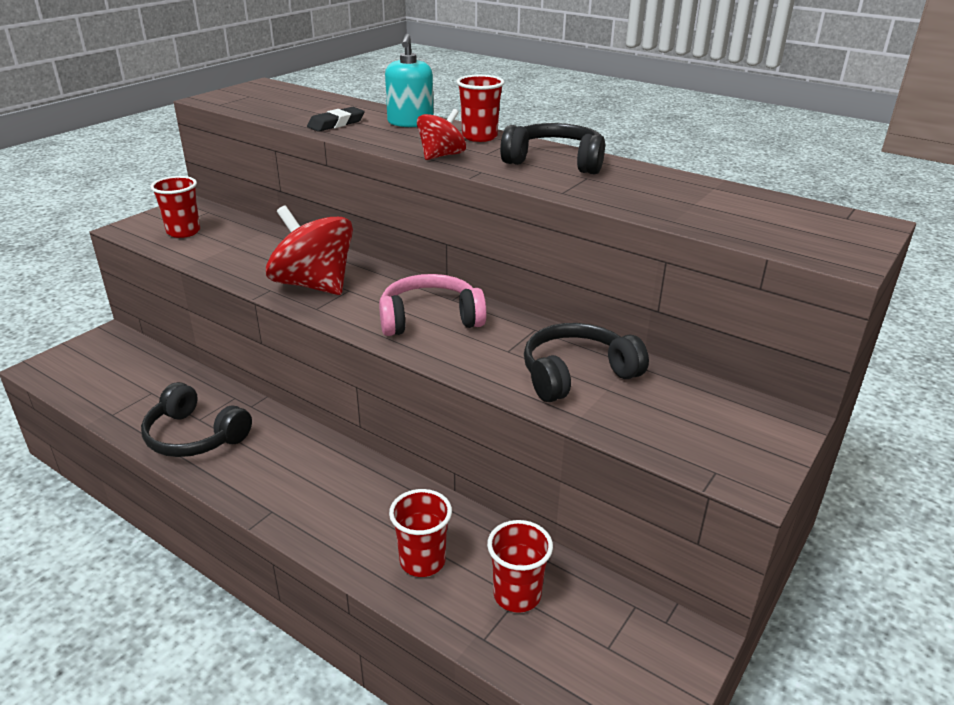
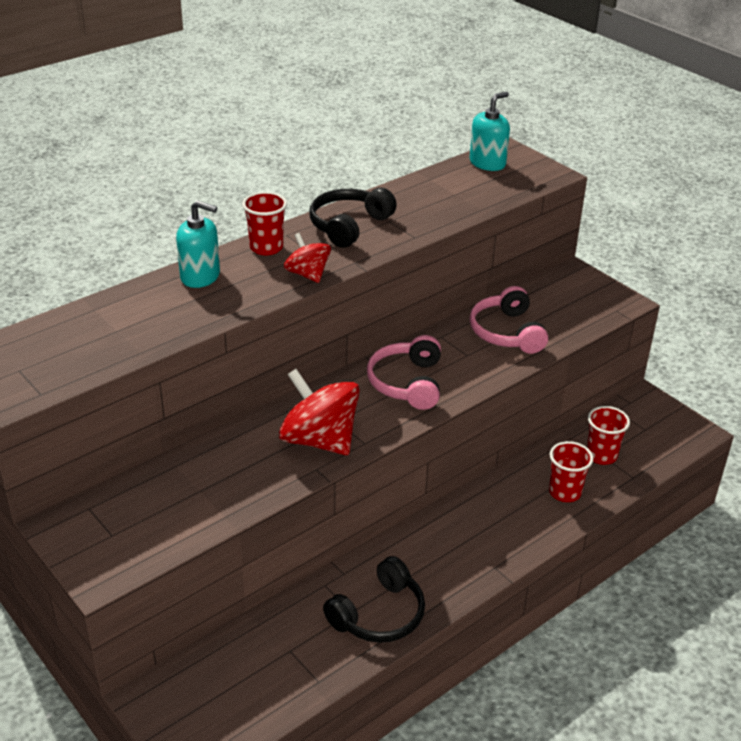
camera: 75 degrees left, 5 degrees up
(183, 232) = (140, 528): red cup -> none
(314, 285) = (319, 440): red spinning top -> red spinning top turned 75 degrees clockwise
(336, 124) = (176, 319): black eraser -> none
(577, 374) = (507, 332): black headphones -> pink headphones
(807, 214) = (487, 163): none -> turquoise soap dispenser

